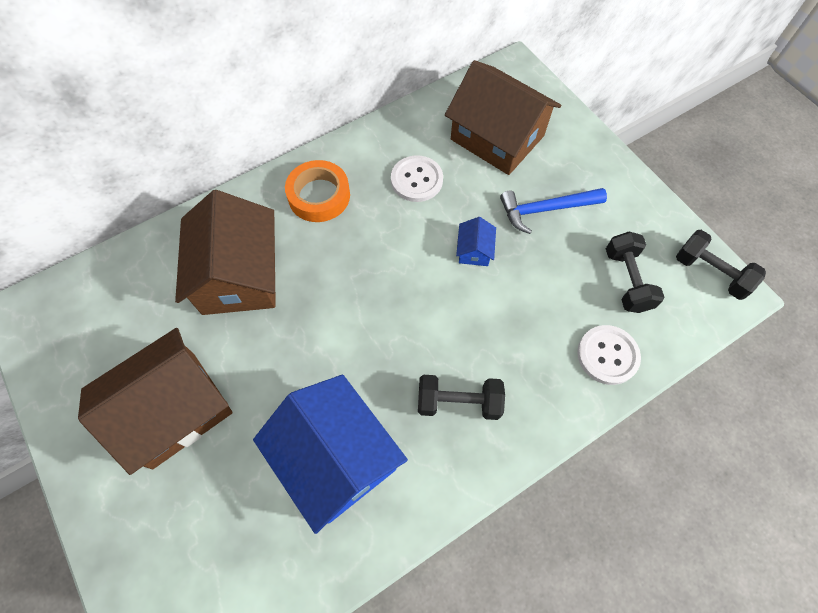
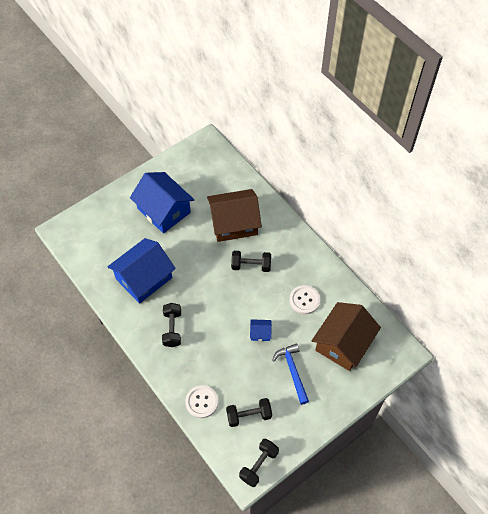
camera: 85 degrees right, 5 degrees down
(174, 409) = (164, 210): brown house -> blue house
(319, 196) = (287, 252): orange tape -> none
(338, 254) = (251, 265): none -> black dumbbell

